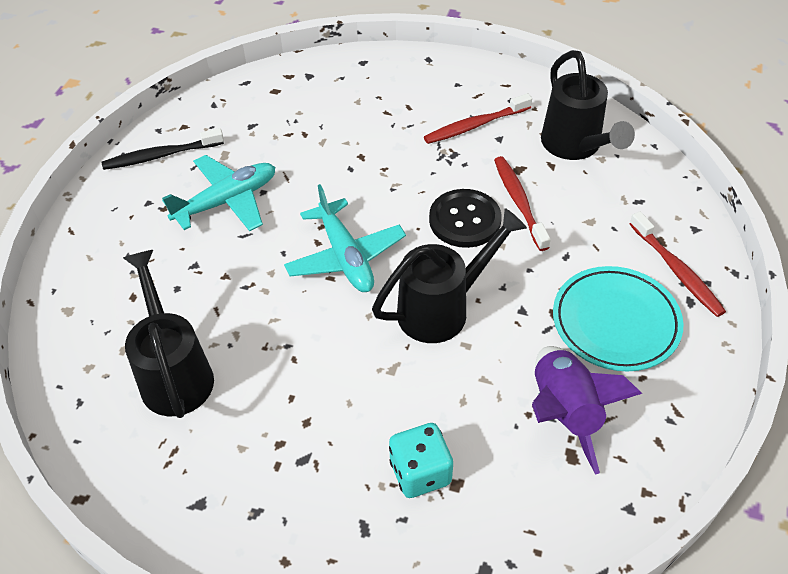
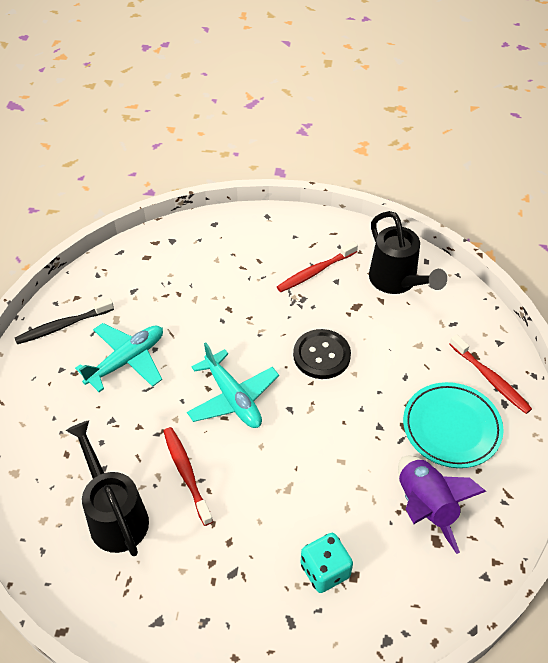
camera: 10 degrees left, 0 degrees up
(442, 309) = (317, 433): black watering can -> none
(519, 202) = (361, 335): red toothbrush -> red toothbrush (186, 473)

